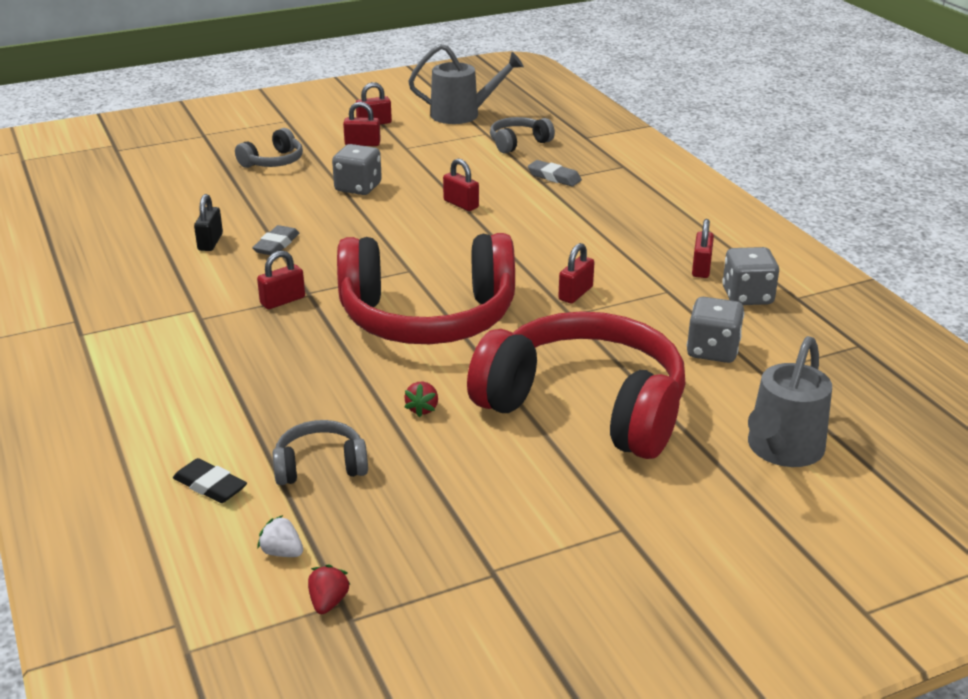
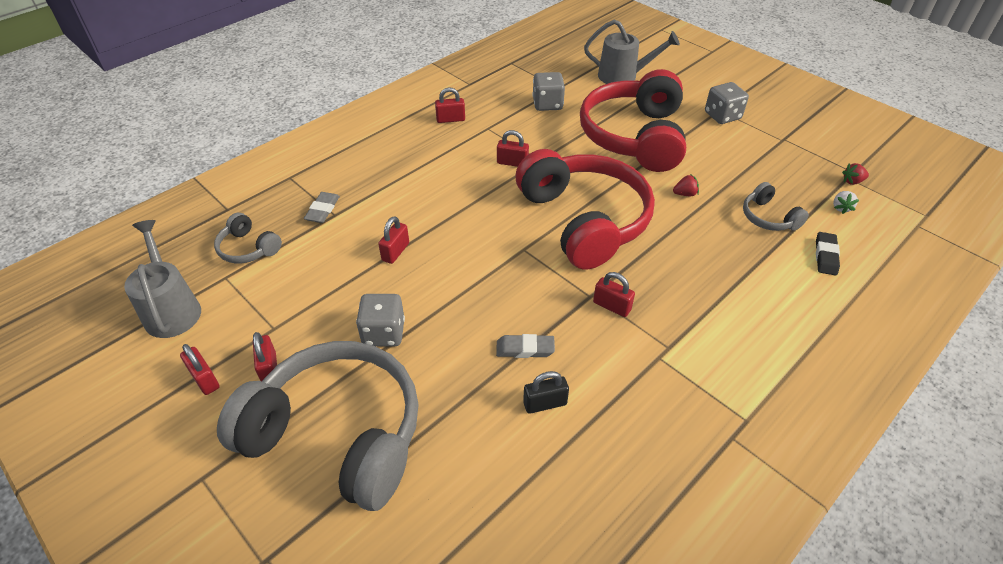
camera: 110 degrees left, 15 degrees up
(273, 162) = (337, 434): grey headphones -> grey headphones, size x2.31
(747, 296) = (478, 99): grey dice -> grey dice (722, 116)

